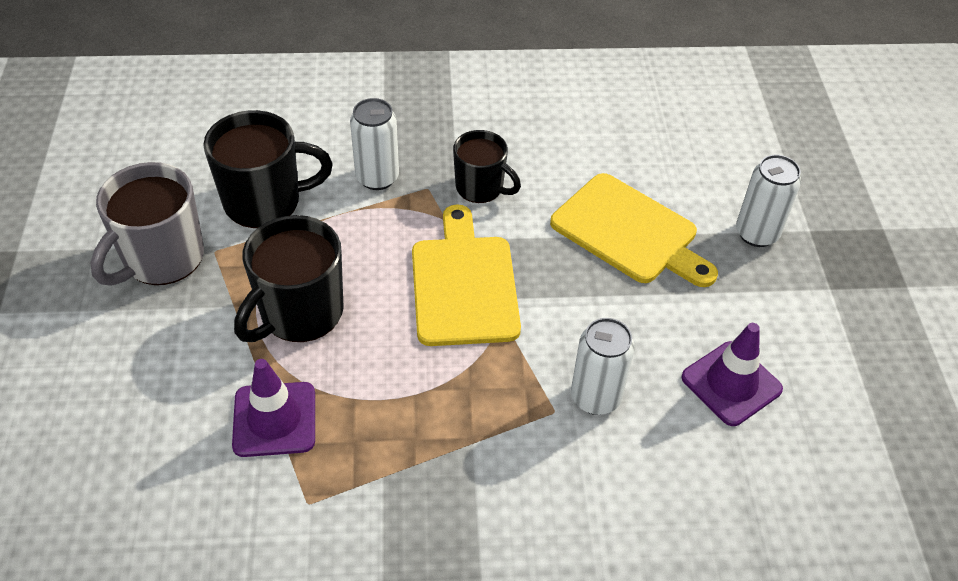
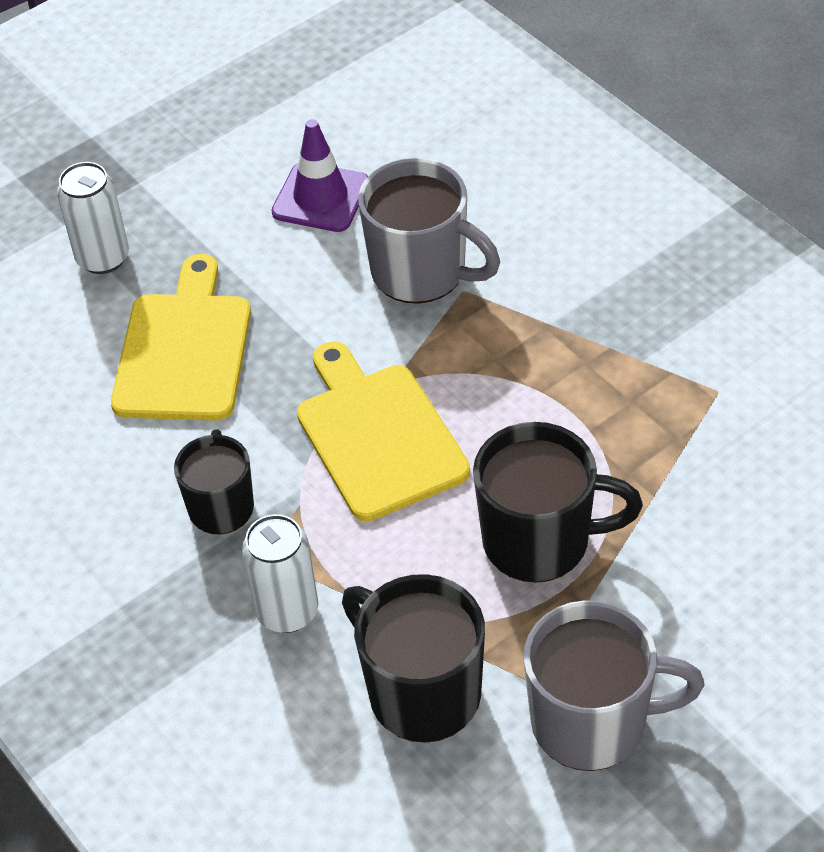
camera: 120 degrees left, 0 degrees up
(274, 419) = (670, 471): purple traffic cone -> none
(463, 284) = (377, 436): yellow cutting board -> yellow cutting board turned 105 degrees clockwise
(595, 397) = (421, 272): white can -> grey mug

